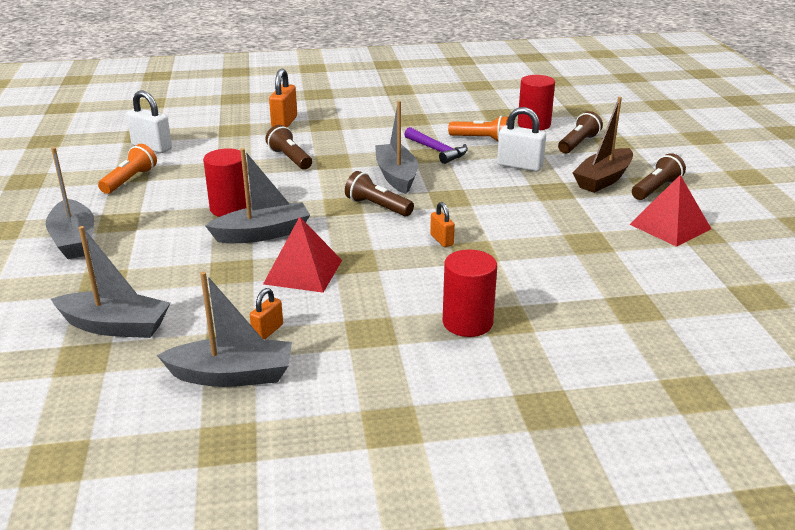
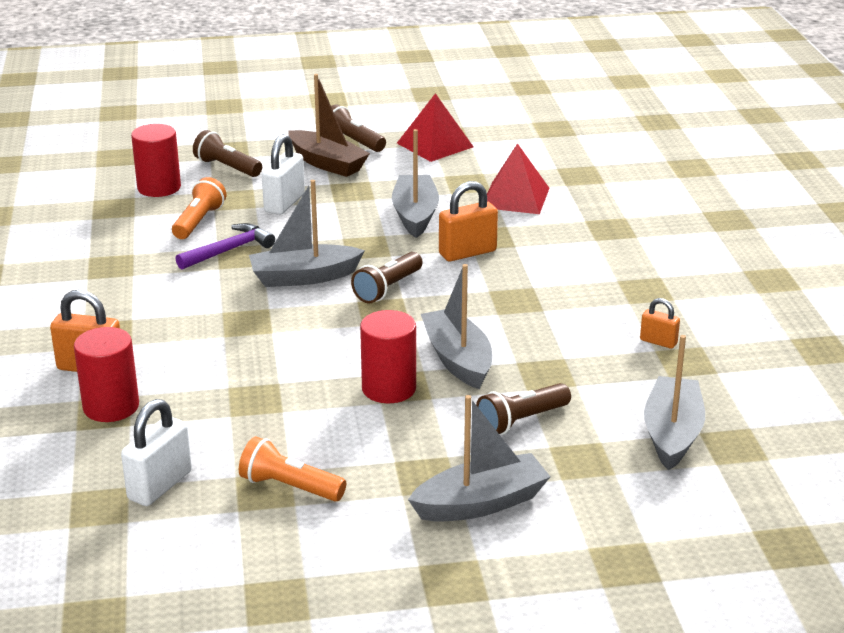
camera: 90 degrees left, 0 degrees up
(232, 375) = (733, 355): grey boat -> grey boat (415, 215)
(290, 158) = (233, 354): brown flashlight -> brown flashlight (521, 421)
(303, 272) = (542, 328): red pyramid -> red pyramid (515, 197)
(441, 240) = (467, 253): orange padlock -> orange padlock, size x1.73
(467, 322) = (620, 244): red cylinder -> red cylinder (111, 407)

